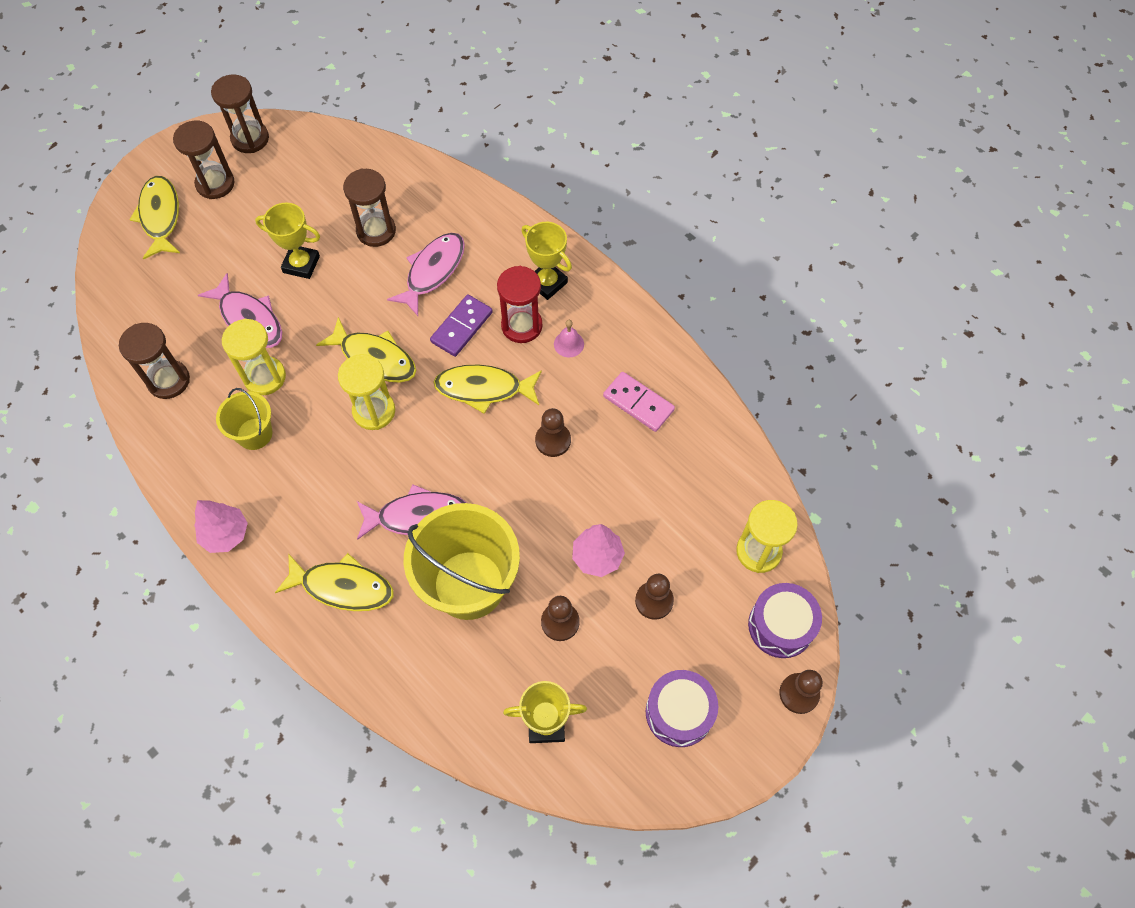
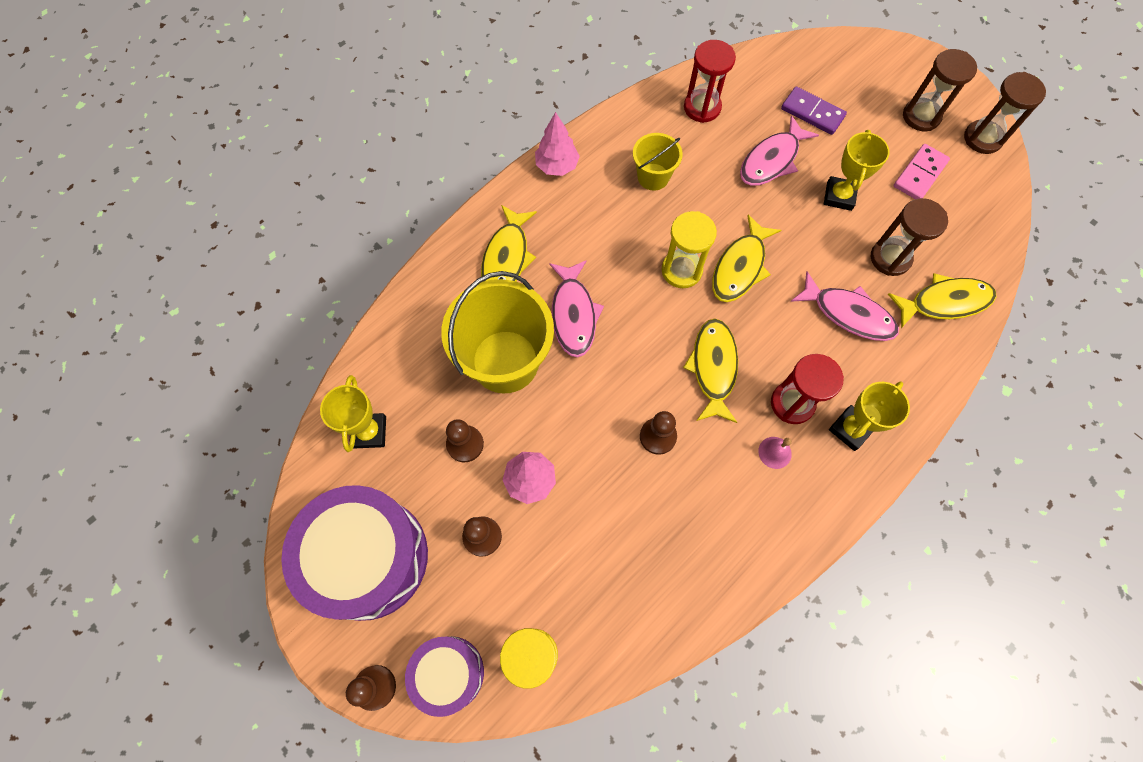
camera: 90 degrees right, 5 degrees up
(160, 216) = (875, 79): yellow fish -> yellow fish (944, 302)
(168, 381) = (702, 107): brown hourglass -> red hourglass
(265, 377) = (711, 179): yellow hourglass -> none
(461, 327) = (784, 344): purple domino -> purple domino (812, 113)
(638, 403) = (707, 527): pink domino -> pink domino (919, 174)
(679, 712) = (368, 557): purple drum -> purple drum, size x1.79

